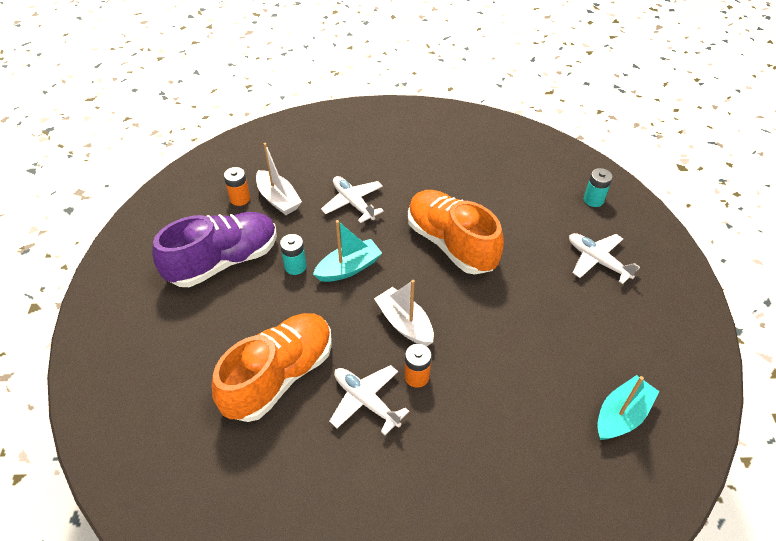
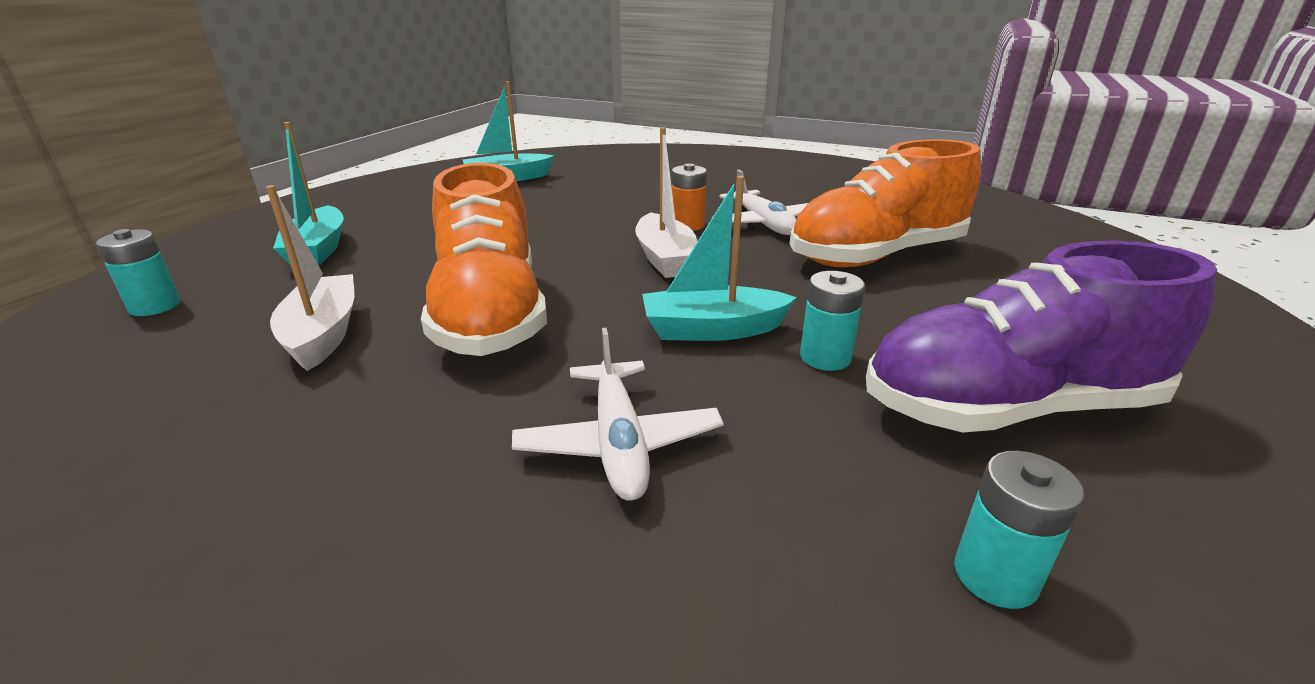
camera: 155 degrees left, 20 degrees down
(240, 199) = (995, 576): orange battery -> turquoise battery
(278, 199) = (845, 526): white boat -> white boat (323, 334)
(597, 261) = (318, 250): white plane -> turquoise boat

